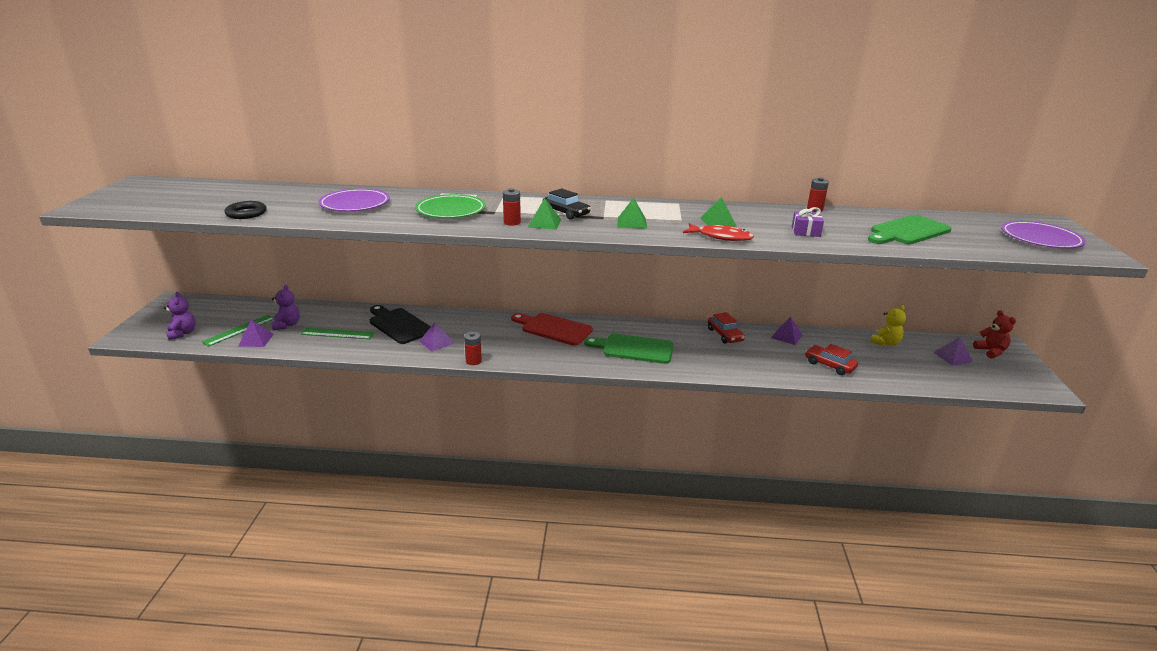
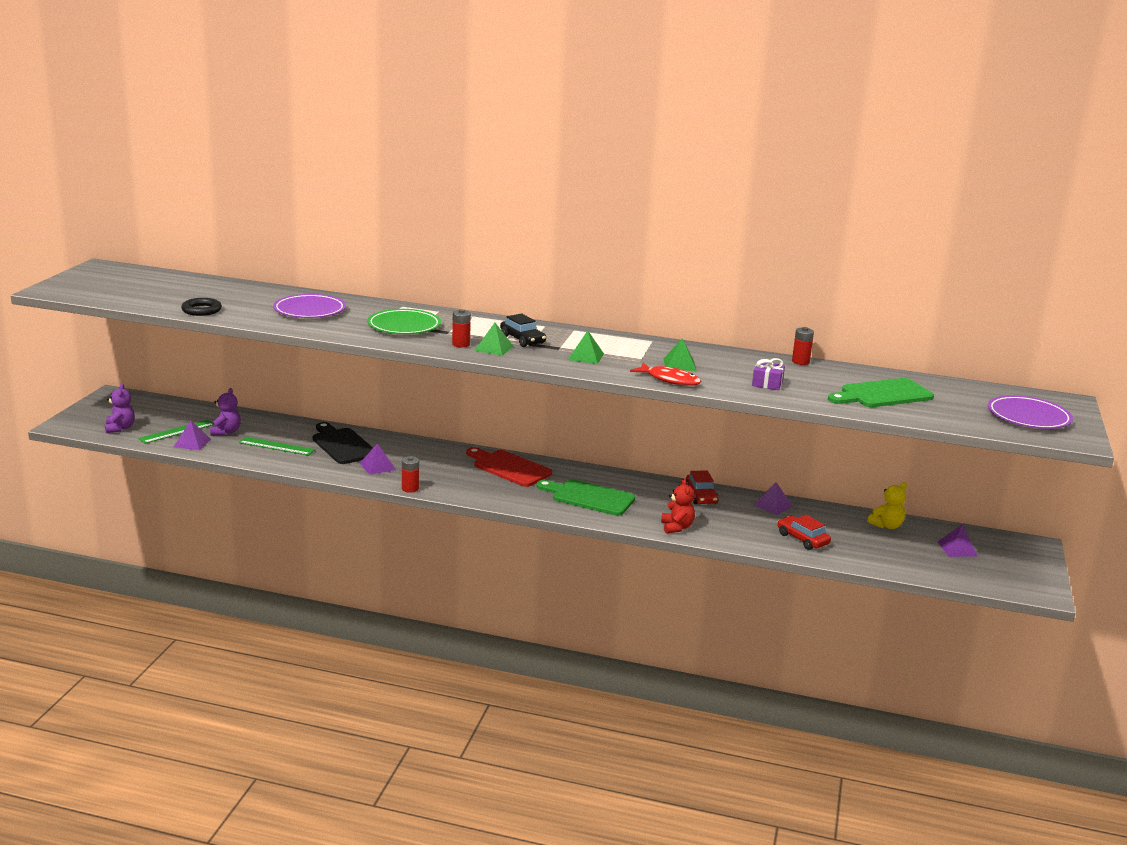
camera: 10 degrees right, 5 degrees down
(990, 351) = (1009, 549): red teddy bear -> red teddy bear (676, 527)

